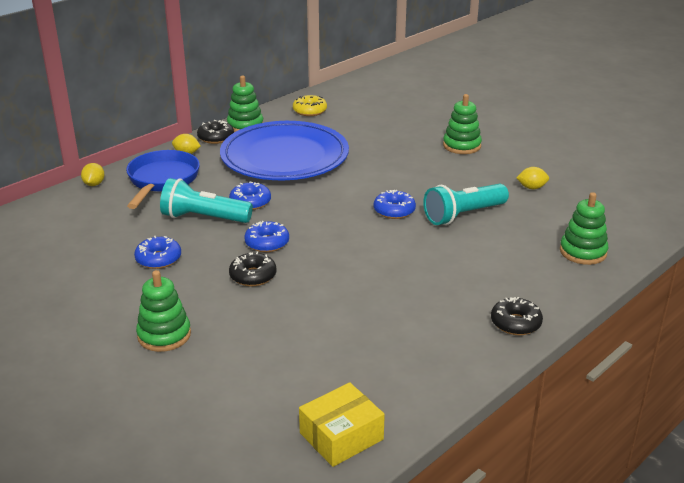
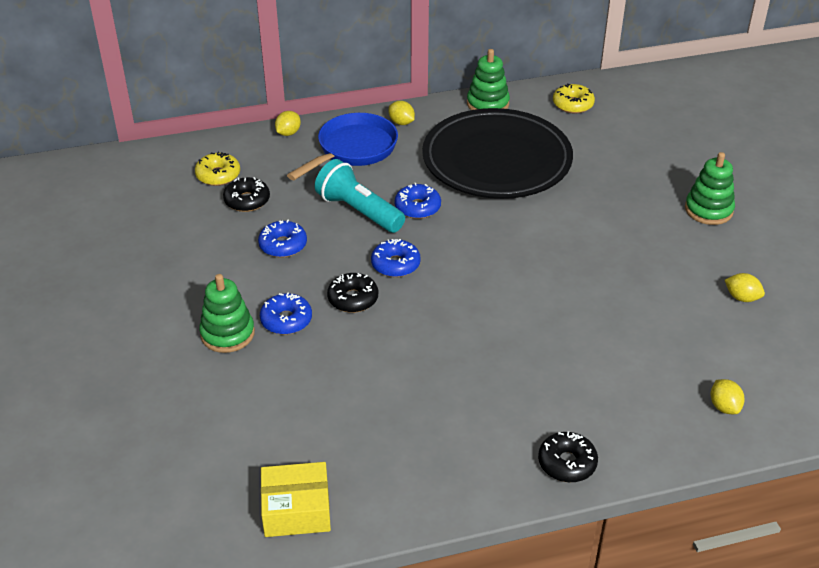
camera: 30 degrees right, 10 degrees up
(54, 229) = (218, 175): none -> yellow donut
(216, 138) = (445, 111): black donut -> black donut (247, 201)
(284, 157) = (496, 160): blue plate -> black plate
(394, 211) = (556, 272): blue donut -> blue donut (286, 320)
(463, 215) = (628, 306): turquoise flashlight -> none
(583, 252) = (724, 407): green stacking toy -> yellow lemon

